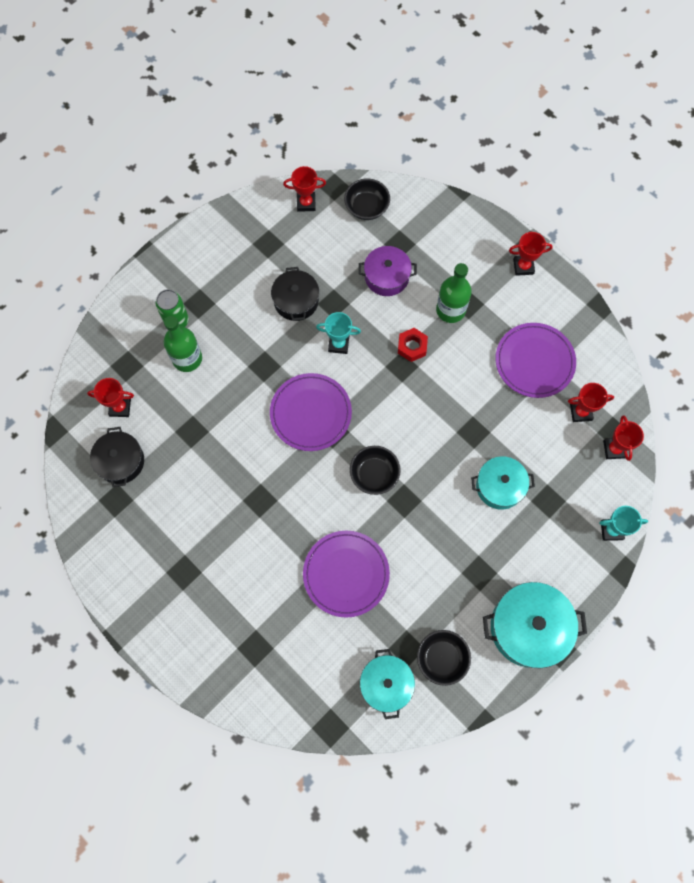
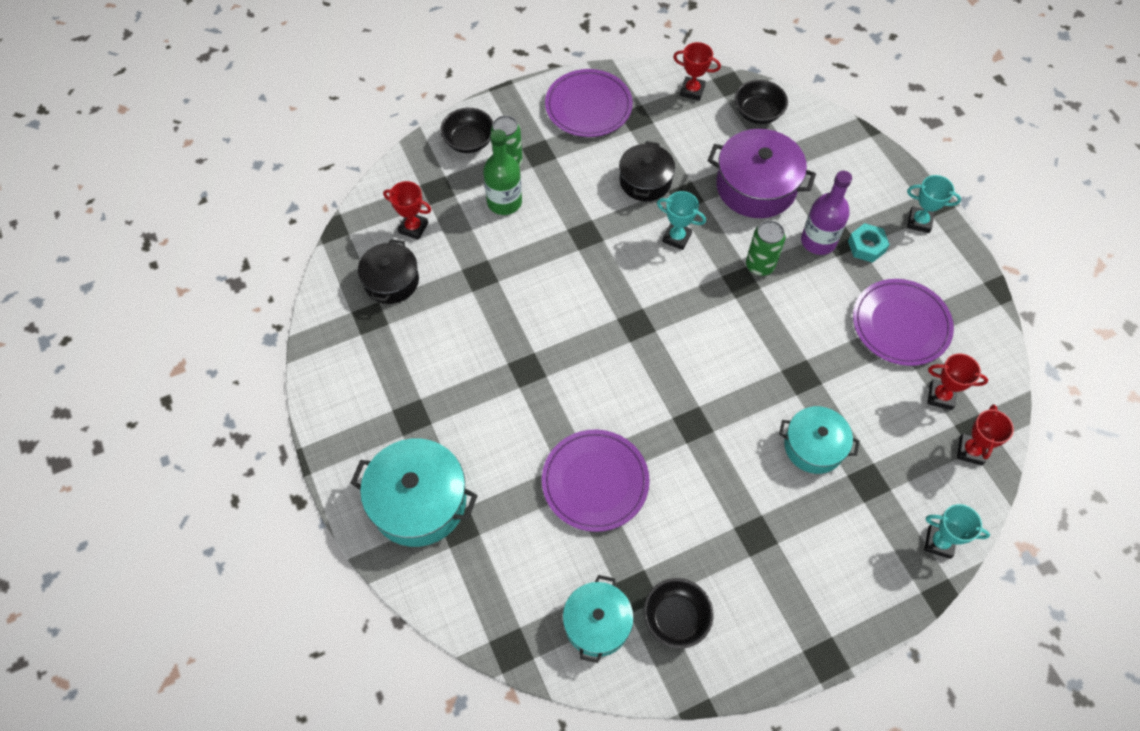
camera: 20 degrees right, 10 degrees down
(310, 413) = (619, 298): purple plate -> purple plate (588, 106)
(374, 474) = (668, 385): black bowl -> black bowl (469, 141)
(386, 277) = (756, 186): purple pot -> purple pot, size x1.54
(412, 347) = (760, 265): red nut -> green can
(450, 310) = (818, 241): green bottle -> purple bottle
(489, 302) = (866, 246): none -> turquoise nut
(523, 266) = (919, 222): red trophy -> turquoise trophy
(528, 627) = (796, 620): turquoise pot -> turquoise pot (419, 501)

